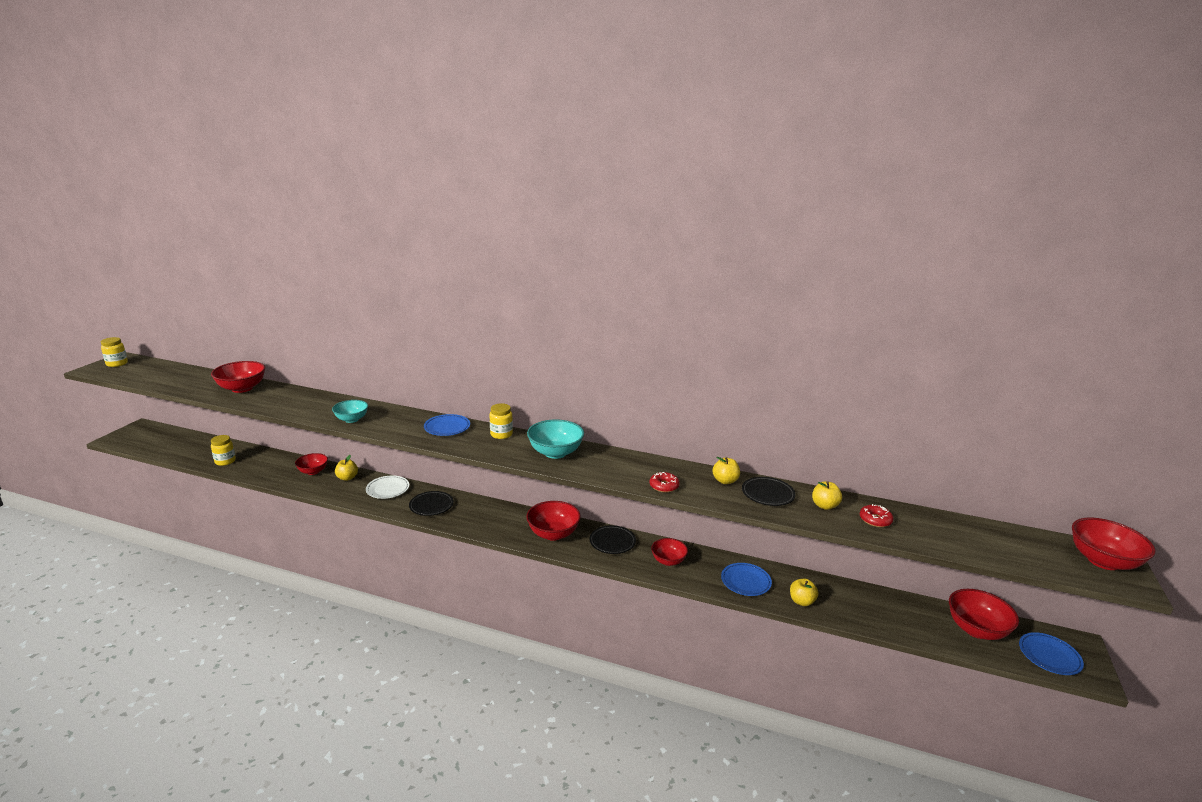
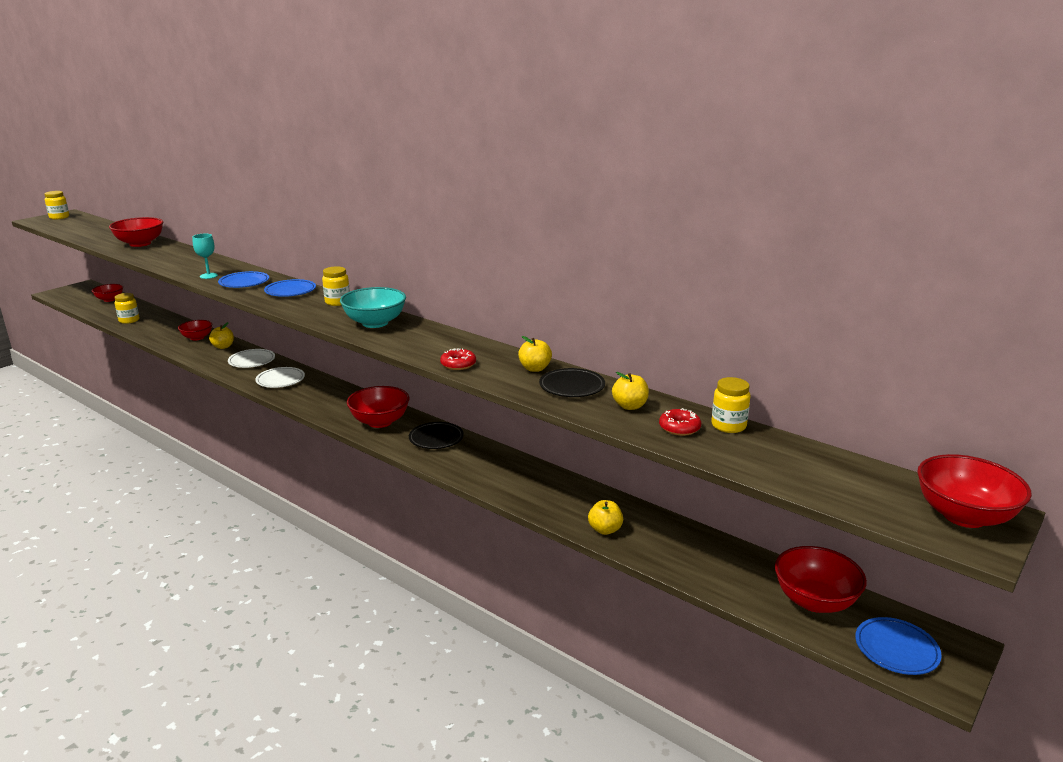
camera: 20 degrees right, 0 degrees up
(351, 419) = (209, 276): turquoise bowl -> turquoise goblet
(431, 505) = (280, 380): black plate -> white plate
(668, 561) = (482, 465): red bowl -> red bowl (110, 299)
(745, 581) = (554, 499): blue plate -> blue plate (244, 283)
(904, 512) = (728, 426): none -> yellow jar

